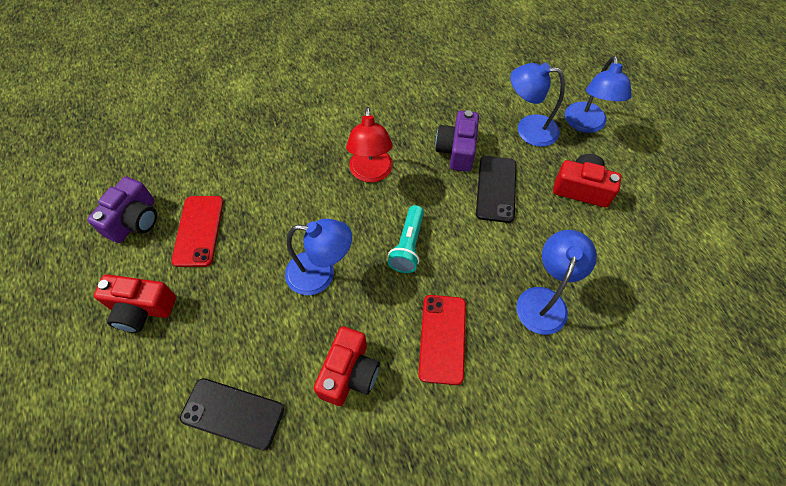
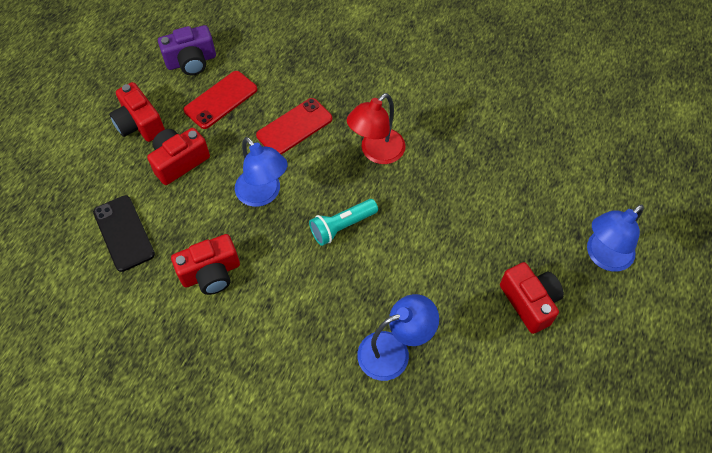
camera: 45 degrees right, 0 degrees up
(217, 309) = (179, 162): none -> red camera
(442, 338) = (292, 308): red phone -> red phone (294, 127)
(457, 150) = (462, 188): purple camera -> none
(496, 189) = (458, 242): black phone -> none
(528, 129) = (544, 219): blue lamp -> none

